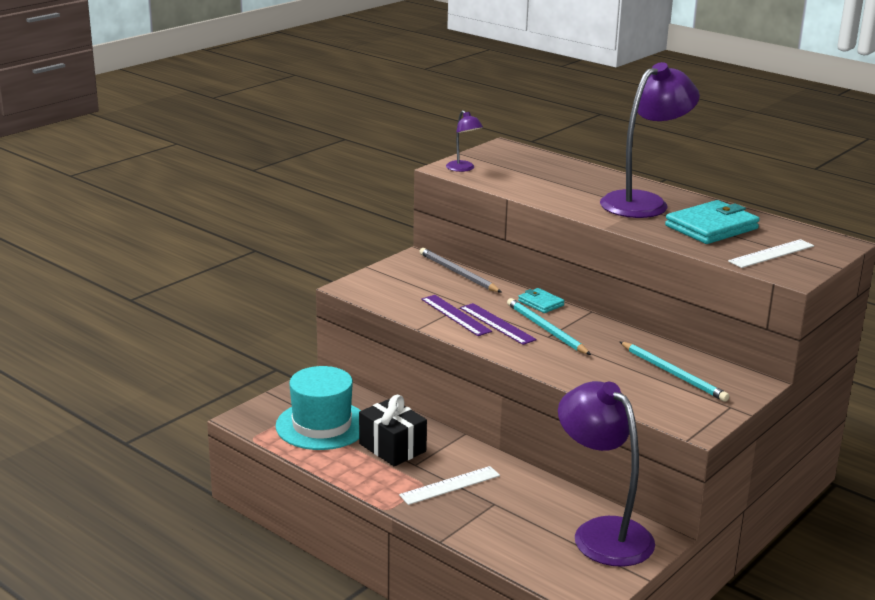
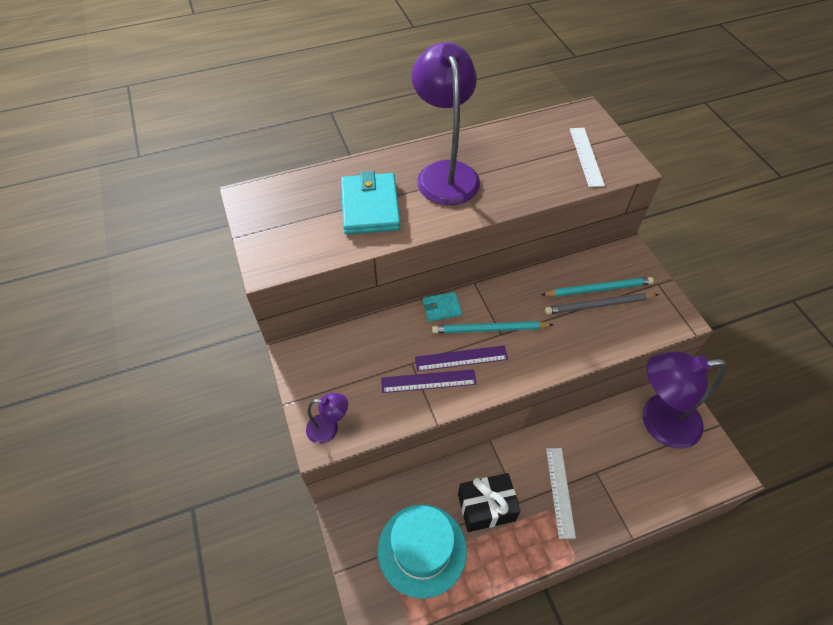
camera: 60 degrees left, 30 degrees up
(458, 273) = (349, 337): grey pencil -> grey pencil (598, 305)
(463, 169) = (279, 254): purple lamp -> purple lamp (329, 429)
(711, 227) = (519, 161): turquoise wallet -> turquoise wallet (370, 207)

